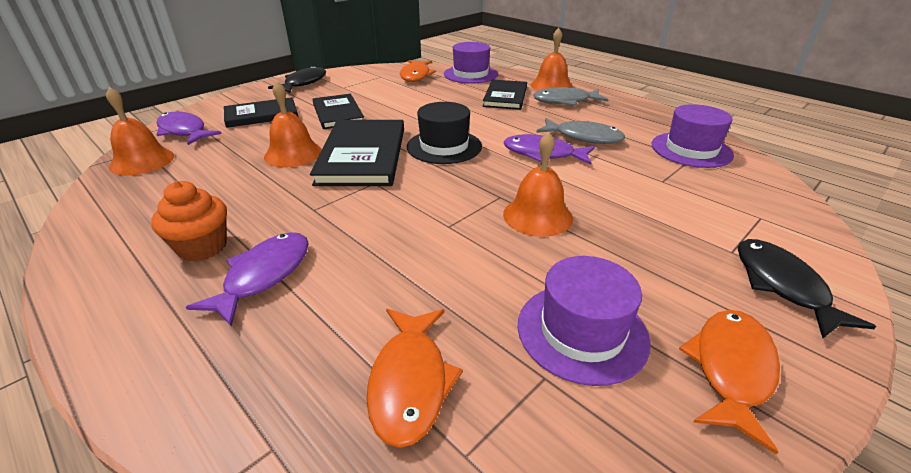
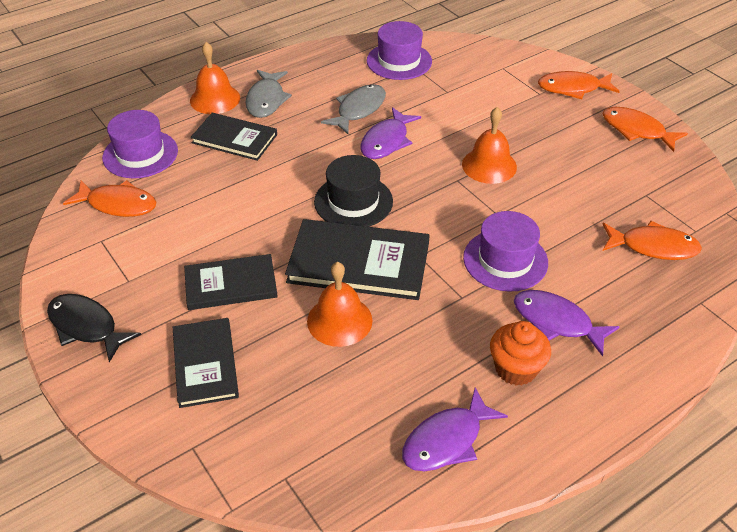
camera: 80 degrees left, 10 degrees up
(142, 161) = (322, 469): orange bell -> none
(184, 131) = (235, 445): purple fish -> purple fish (447, 440)
(582, 331) = (612, 173): purple hat -> purple hat (505, 260)
(782, 286) = (573, 88): black fish -> orange fish

